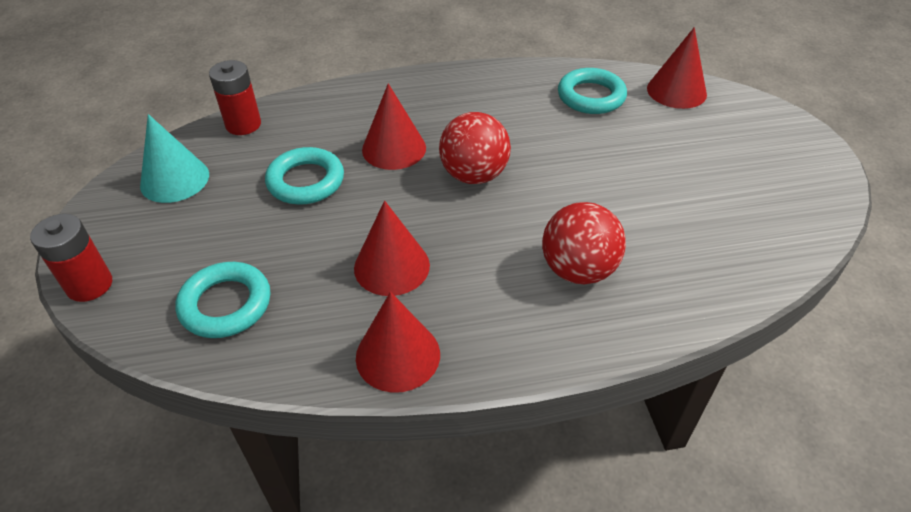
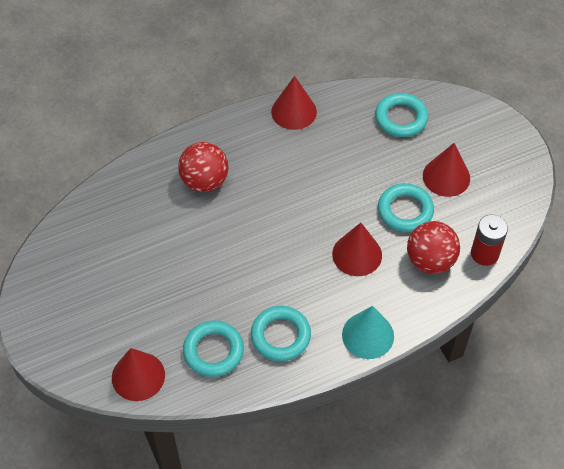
camera: 165 degrees right, 10 degrees up
(89, 285) = (485, 113): red battery -> none
(174, 179) = (496, 193): turquoise cone -> turquoise cone (368, 335)
(391, 266) = (318, 160): red cone -> red cone (446, 177)
(474, 175) = (289, 241): red ball -> red ball (430, 261)
(513, 96) = (280, 336): none -> turquoise ring

